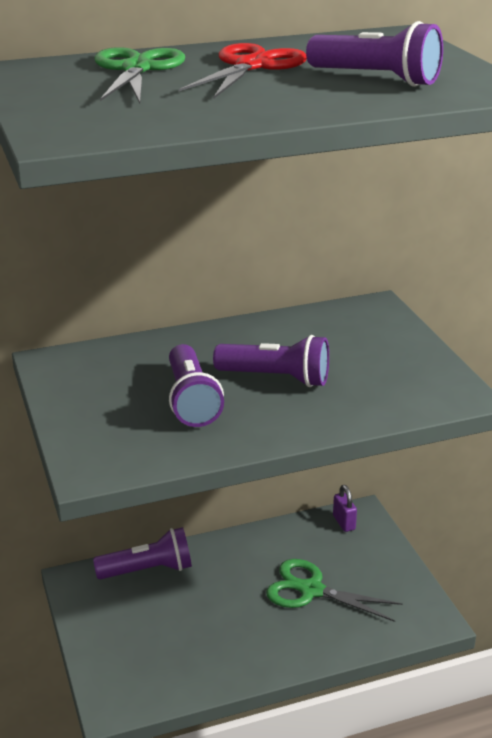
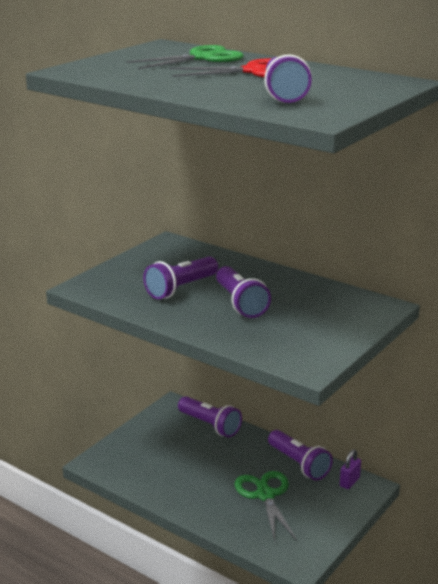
camera: 55 degrees right, 5 degrees down
(283, 540) = (299, 464): none -> purple flashlight

